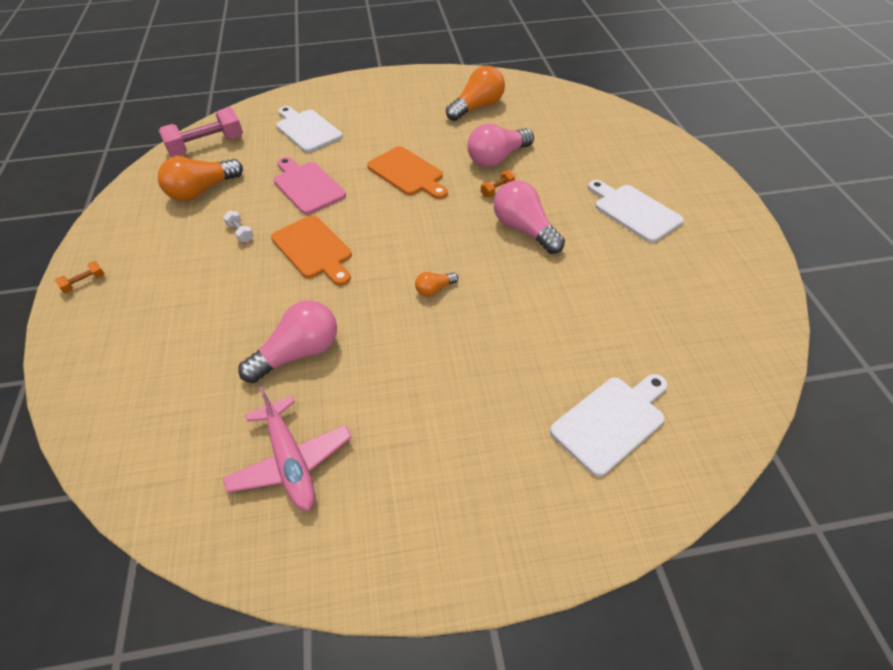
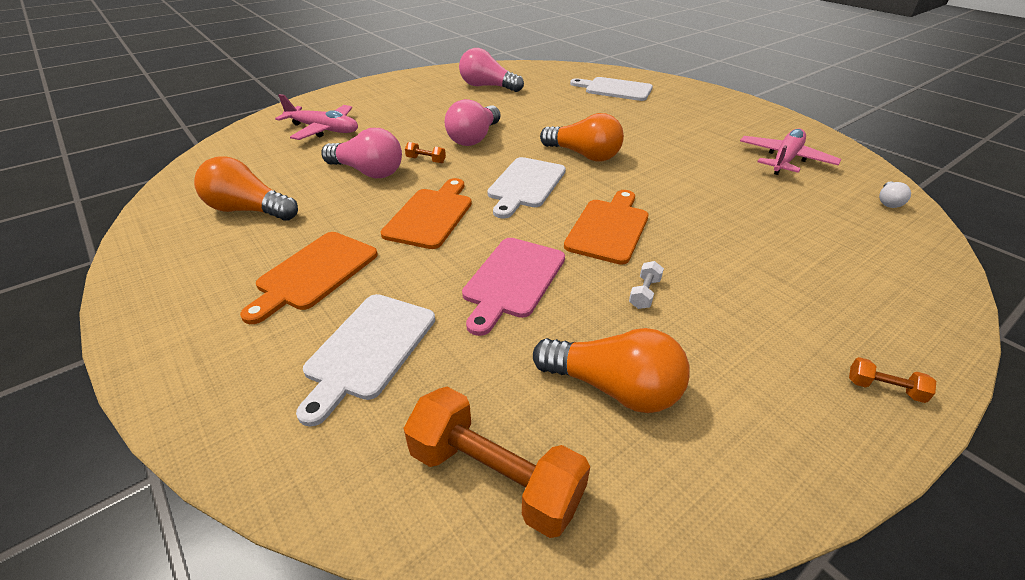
camera: 120 degrees left, 10 degrees down
(151, 480) = (888, 202): none -> white light bulb
(207, 146) = (495, 477): pink dumbbell -> orange dumbbell
(298, 353) = (718, 188): pink light bulb -> pink light bulb (487, 86)
(384, 122) = (314, 273): none -> orange cutting board
(434, 289) = (584, 155): orange light bulb -> orange light bulb, size x2.06
(600, 148) = (323, 130): none -> pink plane
(634, 211) = (415, 106): white cutting board -> white cutting board (525, 185)

